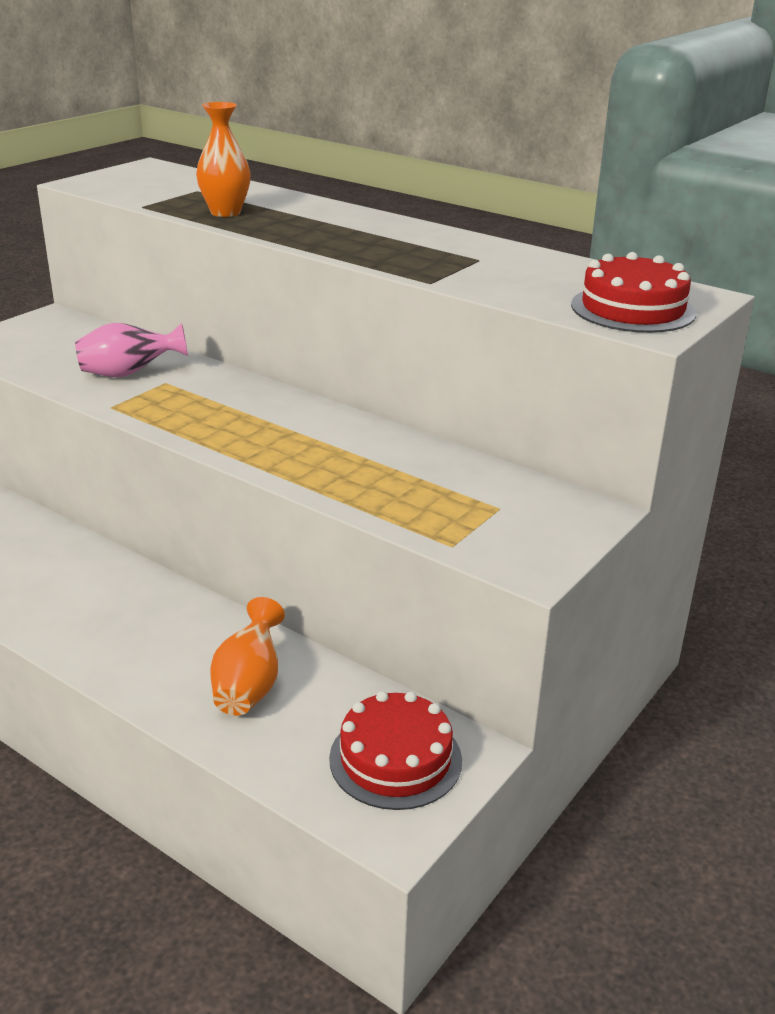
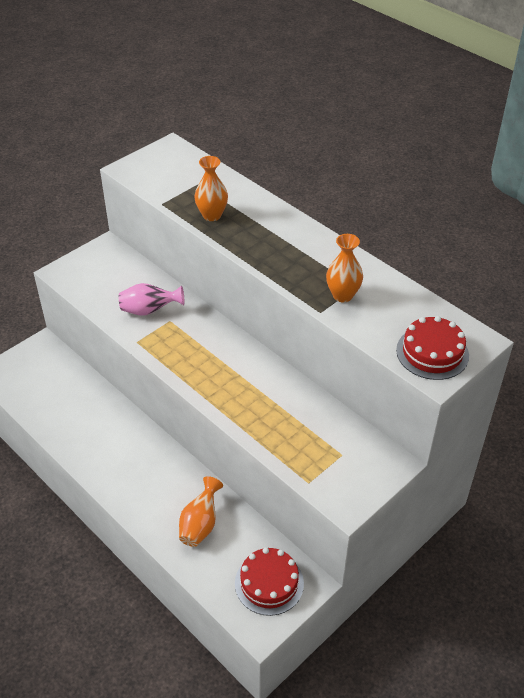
camera: 10 degrees right, 15 degrees up
(461, 267) = (342, 295): none -> orange vase

